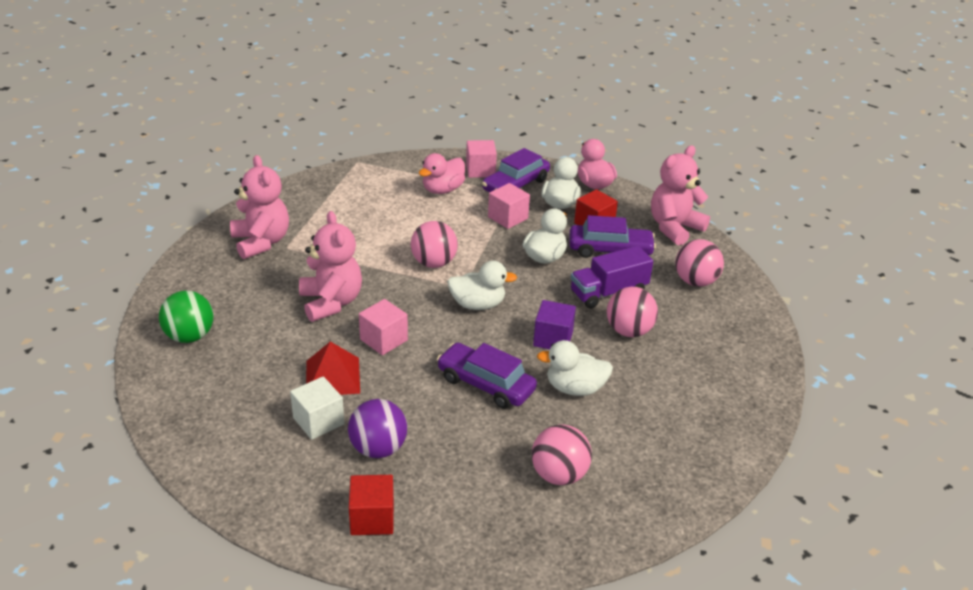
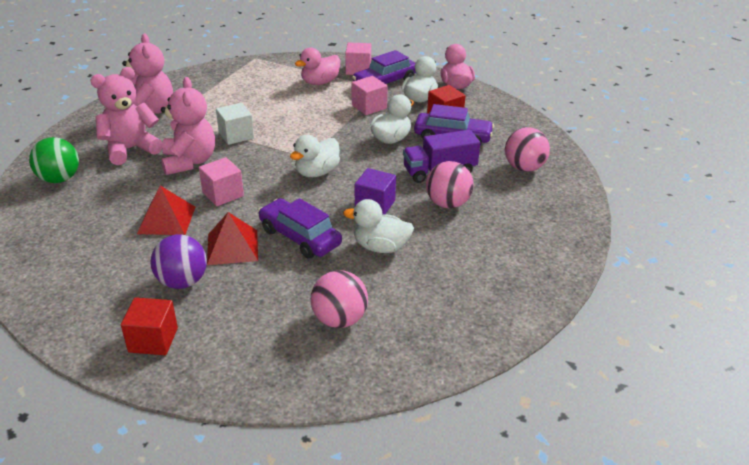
camera: 10 degrees right, 0 degrees up
(318, 421) = (139, 254): white cube -> white cube (236, 135)
(417, 402) = (232, 247): none -> red pyramid
(434, 263) = (290, 137): pink ball -> none
(477, 304) = (317, 172): white duck -> white duck turned 120 degrees clockwise
(674, 228) = (518, 124): pink teddy bear -> pink teddy bear (130, 149)

